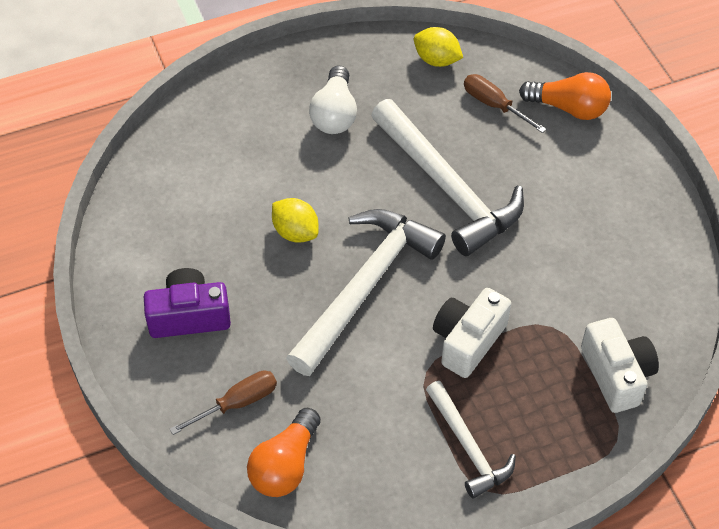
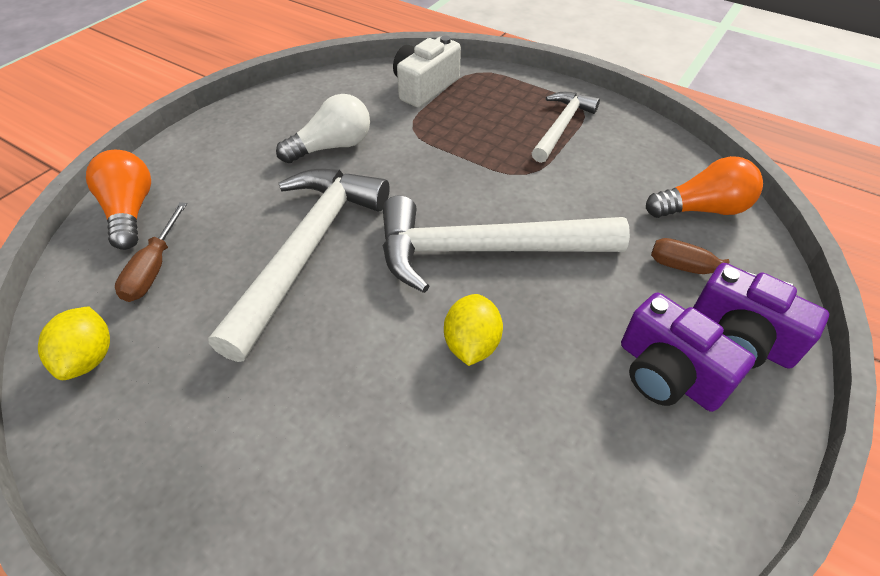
camera: 125 degrees left, 5 degrees down
(173, 377) = (739, 338): none -> purple camera
(335, 114) = (252, 417): white light bulb -> white light bulb (332, 147)
(468, 341) = (472, 163): white camera -> none

